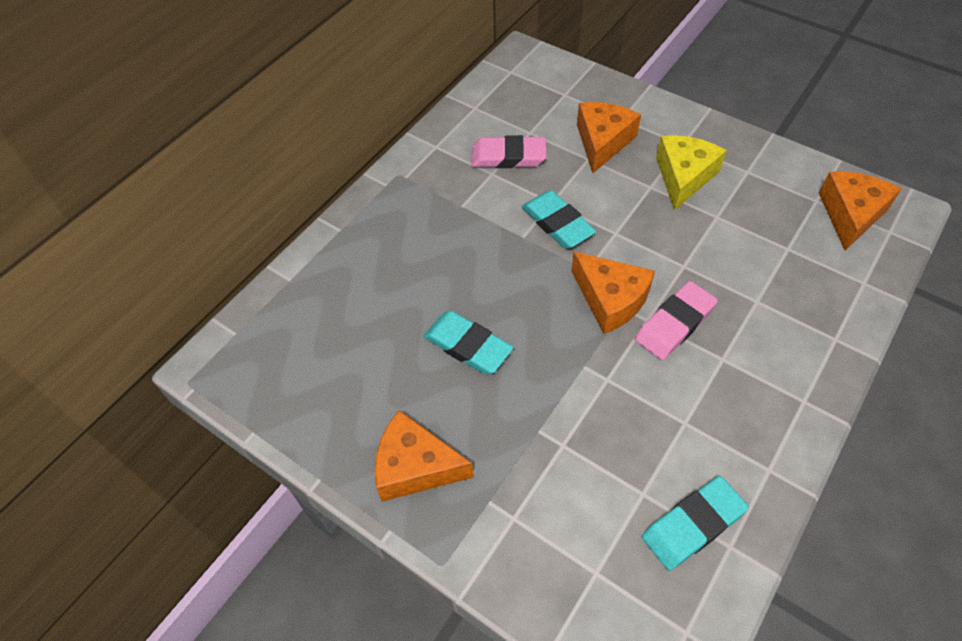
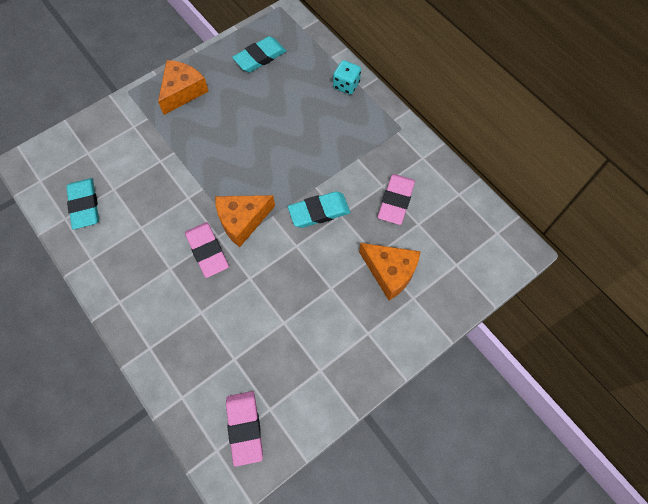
camera: 105 degrees right, 10 degrees up
(341, 248) = (346, 85): none -> turquoise dice
(467, 346) = (244, 133): turquoise eraser -> turquoise eraser (260, 57)
(684, 177) = (331, 316): yellow cheese -> none
(850, 215) = (244, 428): orange cheese -> pink eraser

